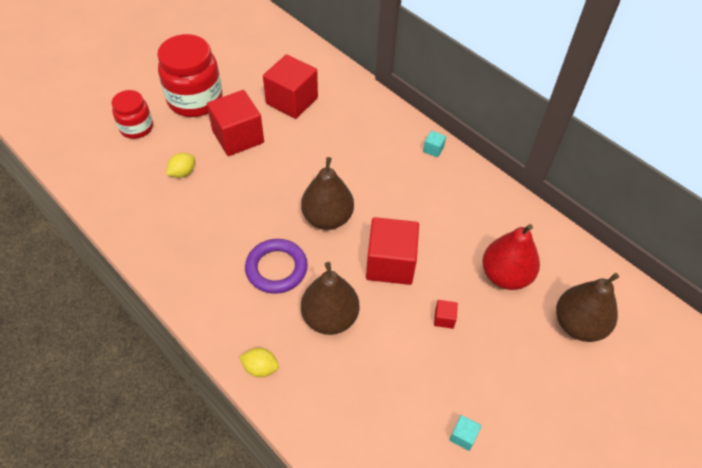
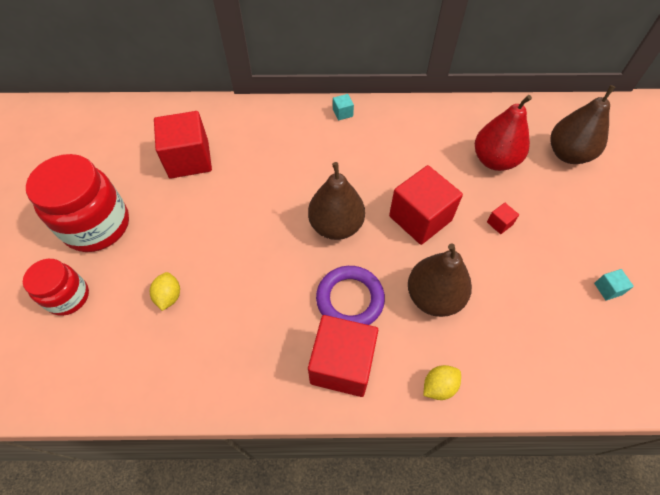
camera: 45 degrees left, 5 degrees up
(238, 137) = (180, 225): red cube -> red cube (342, 364)

